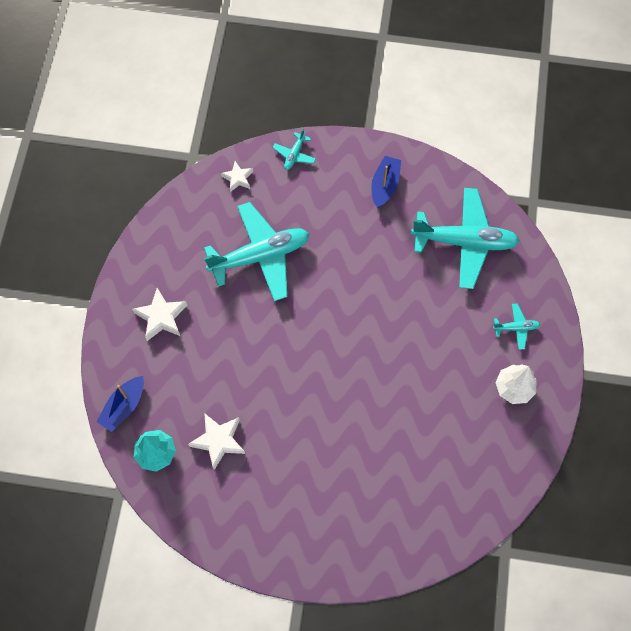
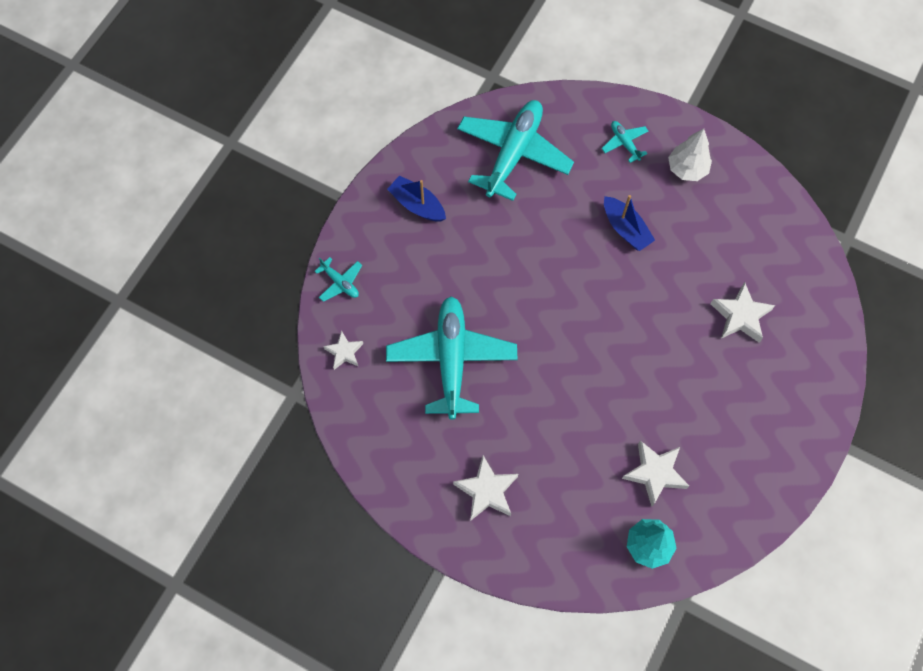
camera: 70 degrees left, 0 degrees up
(124, 406) = (582, 566): blue boat -> blue boat (625, 229)
(387, 473) = (740, 316): none -> white star
(516, 328) = (624, 143): turquoise plane -> turquoise plane turned 45 degrees counterclockwise

